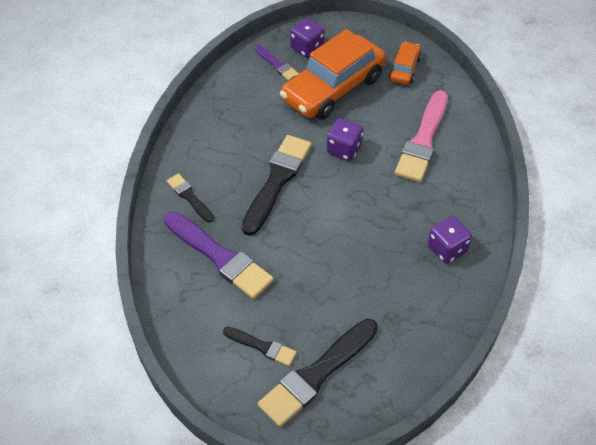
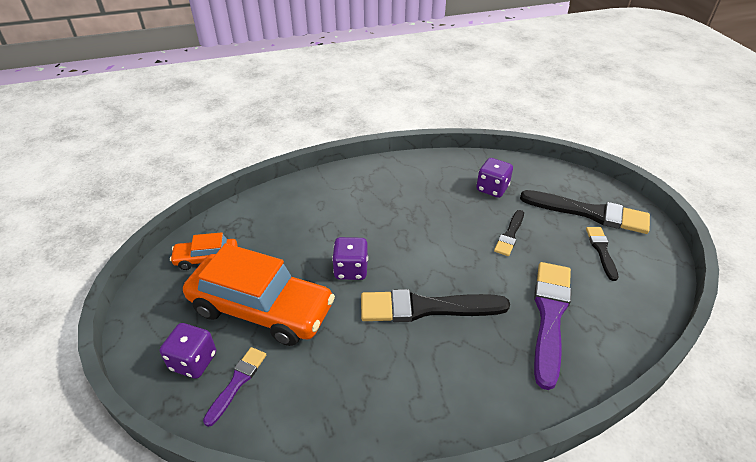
camera: 115 degrees left, 10 degrees down
(189, 197) = (503, 380): black brush -> black brush (510, 235)
(423, 140) = (308, 219): pink brush -> none
(447, 249) = (421, 178): purple dice -> purple dice (492, 188)

